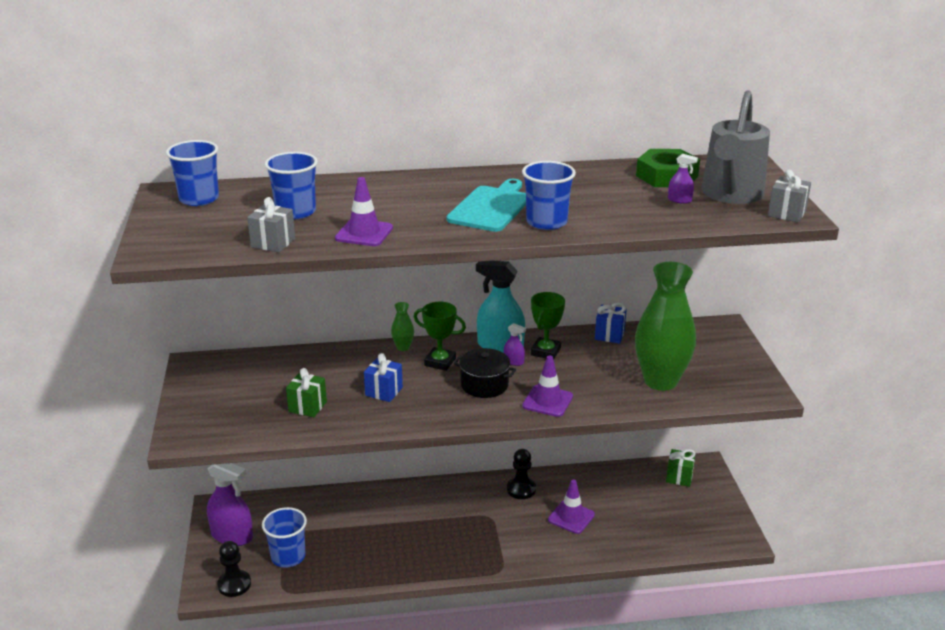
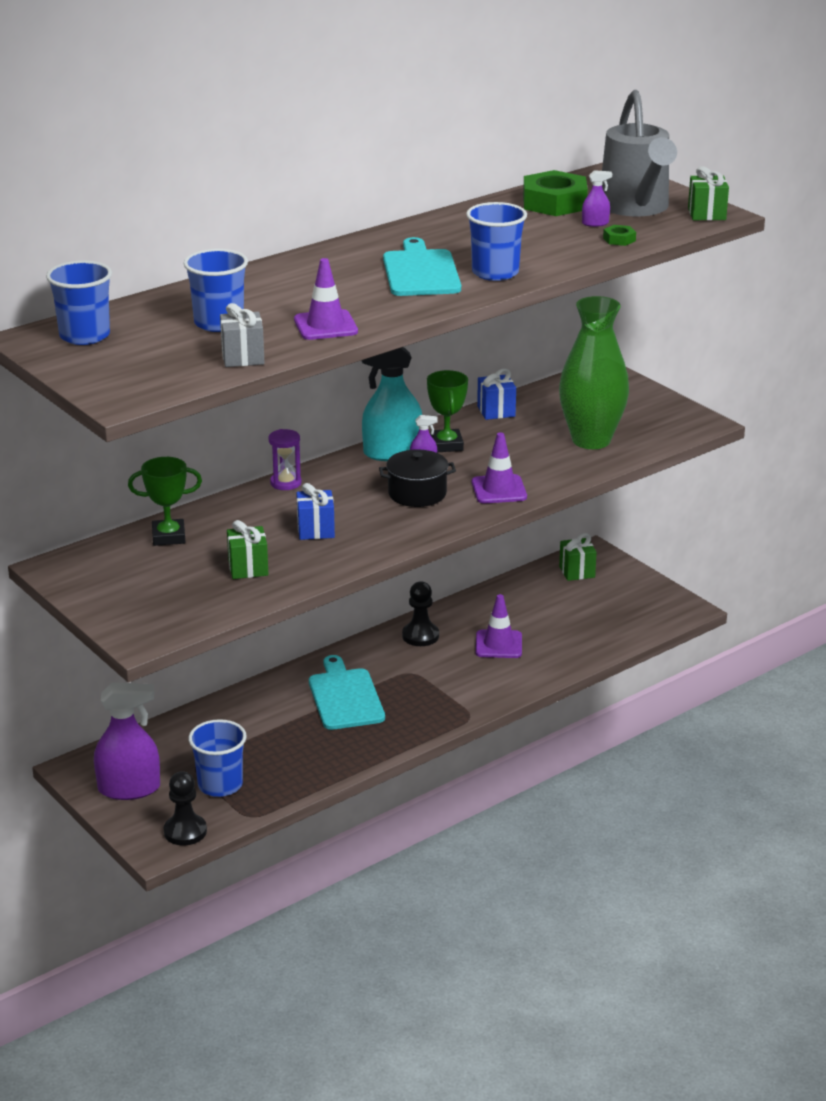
camera: 30 degrees left, 0 degrees up
(403, 347) = (285, 483): green vase -> purple hourglass
(428, 519) = (345, 697): none -> turquoise cutting board
(440, 362) = (344, 486): green trophy -> green trophy (168, 537)
(683, 218) = (619, 239): none -> green nut
(787, 213) = (706, 214): grey gift -> green gift

